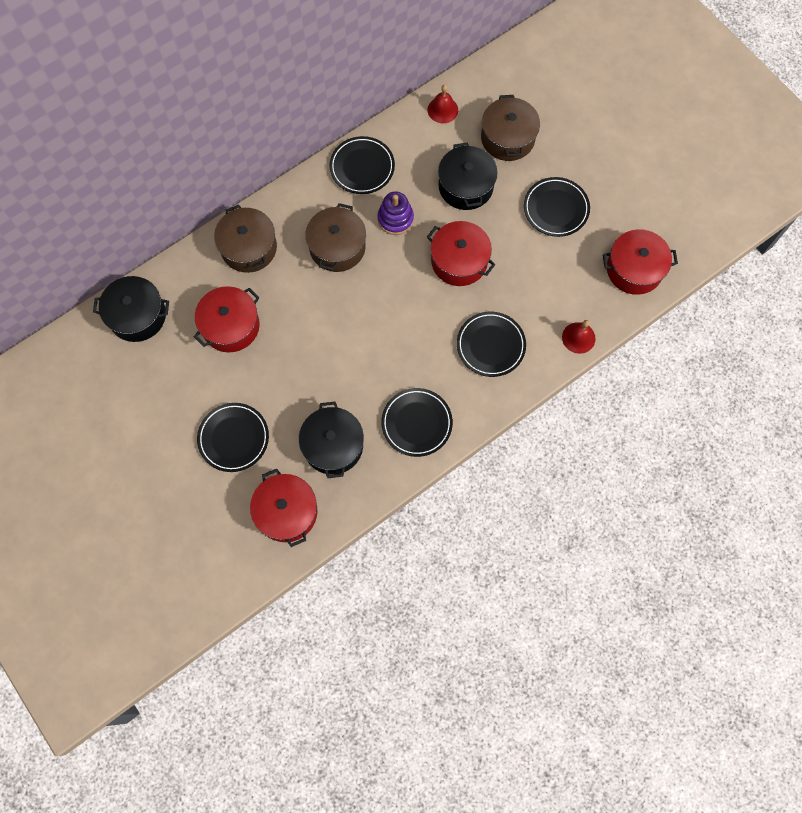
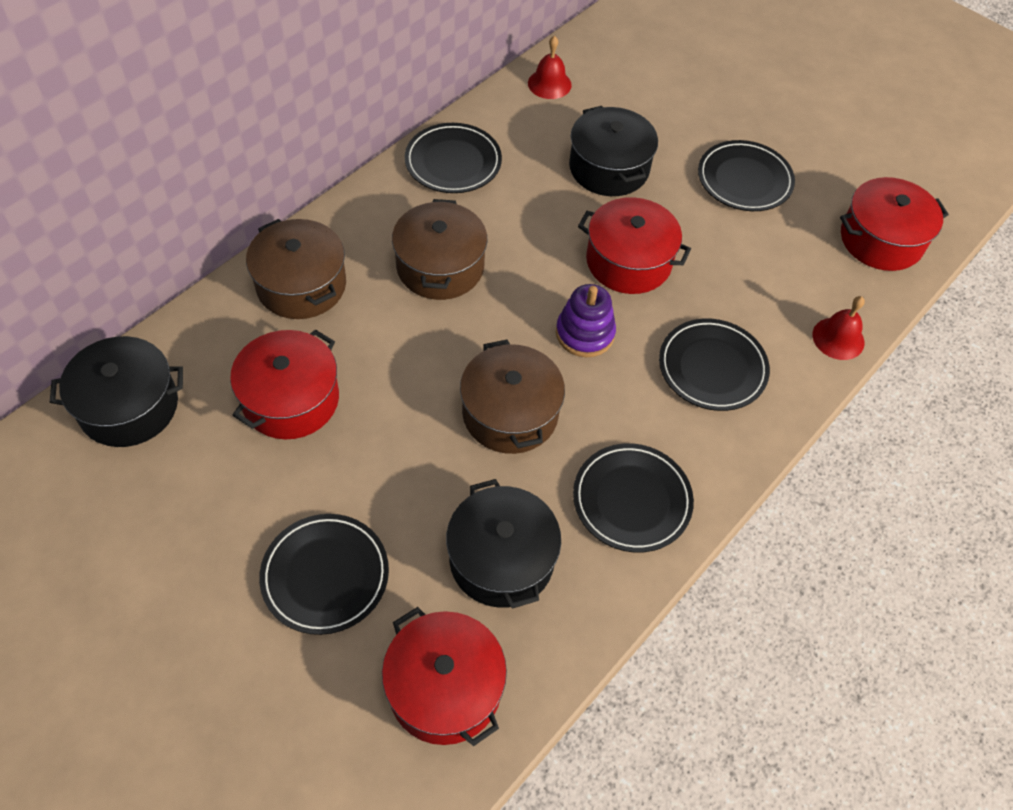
camera: 15 degrees left, 15 degrees down
(395, 219) = (519, 220): purple stacking toy -> purple stacking toy (585, 333)
(507, 138) = (649, 106): brown pot -> brown pot (510, 413)

